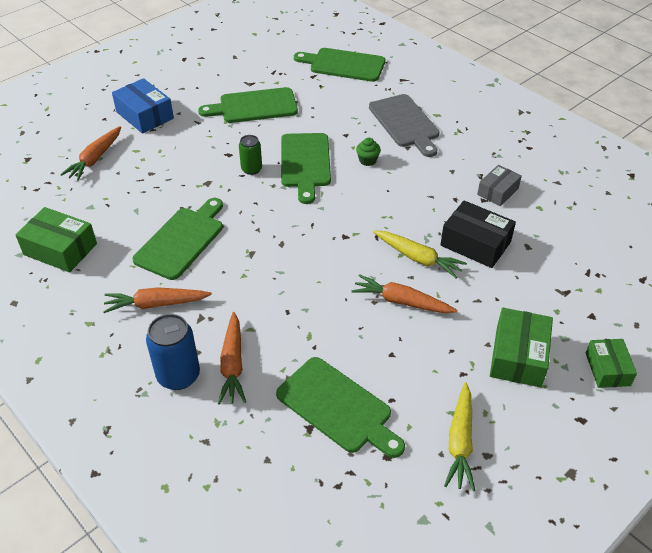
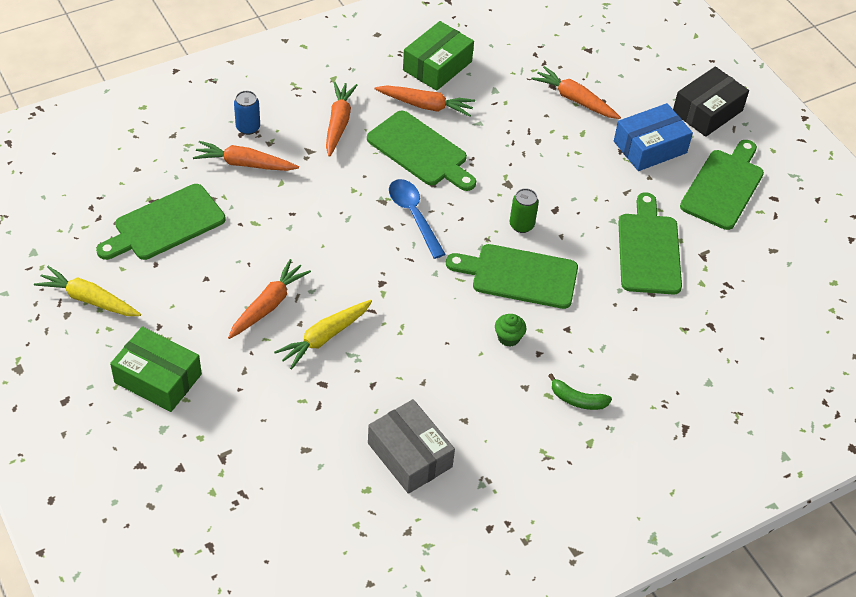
camera: 100 degrees right, 5 degrees up
(119, 247) = (425, 105): none -> orange carrot
(178, 375) = (248, 127): blue can -> blue can, size x0.62
(262, 230) = (414, 216): none -> blue spoon
(344, 65) = (734, 367): green cutting board -> green cutting board (723, 186)
(405, 123) = (577, 400): grey cutting board -> green banana
(475, 243) = (328, 399): black box -> black box (707, 111)
(497, 191) = (410, 455): grey box -> grey box, size x1.53
(607, 369) = (108, 449): green box -> none

